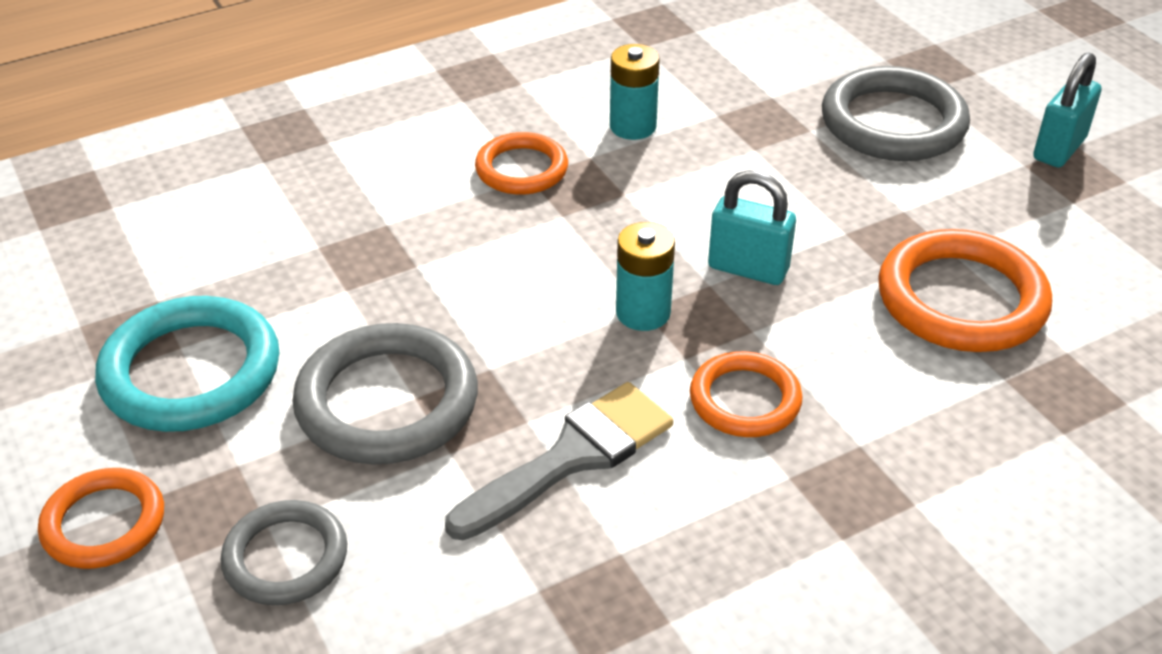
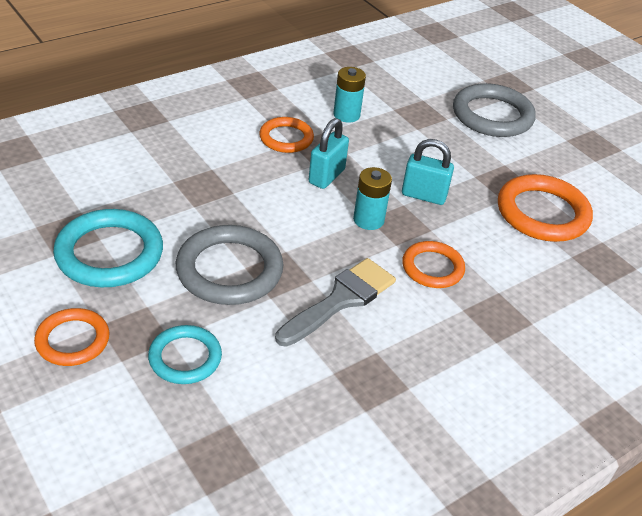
camera: 10 degrees left, 0 degrees up
(285, 557) = (185, 358): grey ring -> turquoise ring
(1059, 149) = (584, 131): turquoise padlock -> turquoise padlock (326, 176)

